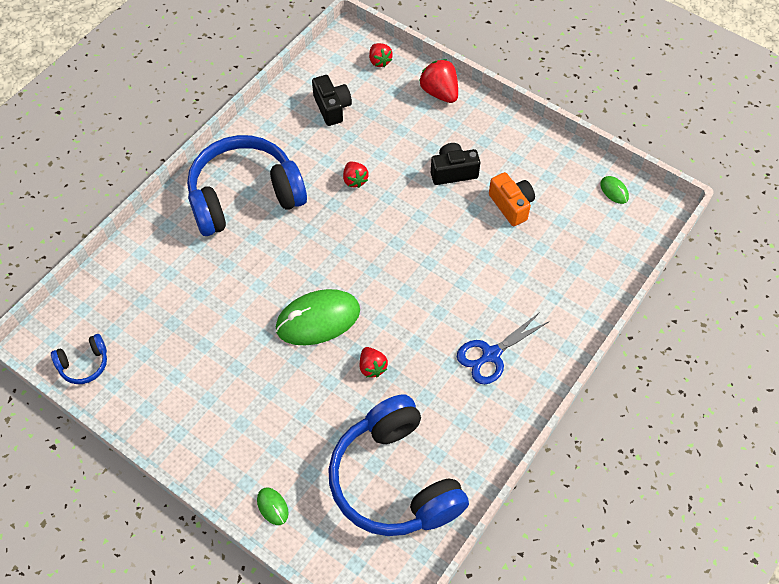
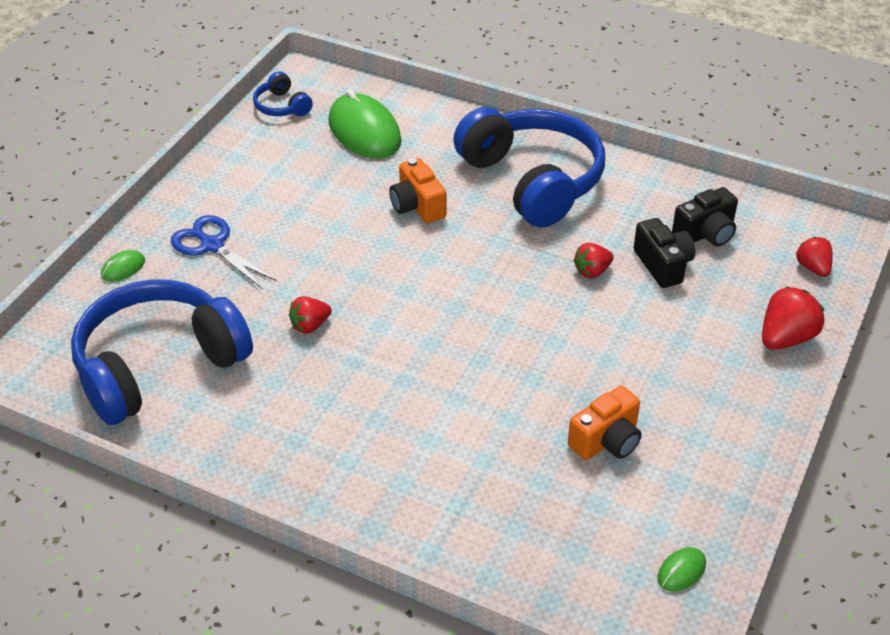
camera: 80 degrees right, 15 degrees down
(253, 277) = (417, 206): none -> orange camera
(318, 319) = (370, 268): green mouse -> green mouse (364, 131)
(379, 61) = (813, 268): red strawberry -> red strawberry turned 105 degrees clockwise
(453, 172) = (644, 369): black camera -> black camera (663, 265)
(491, 355) = (346, 441): blue scissors -> blue scissors (212, 245)

